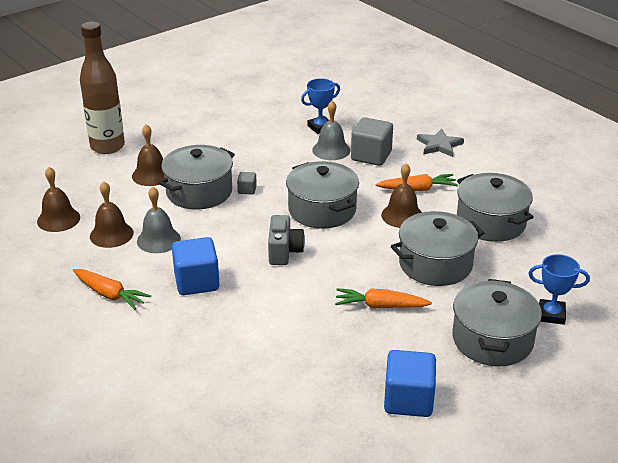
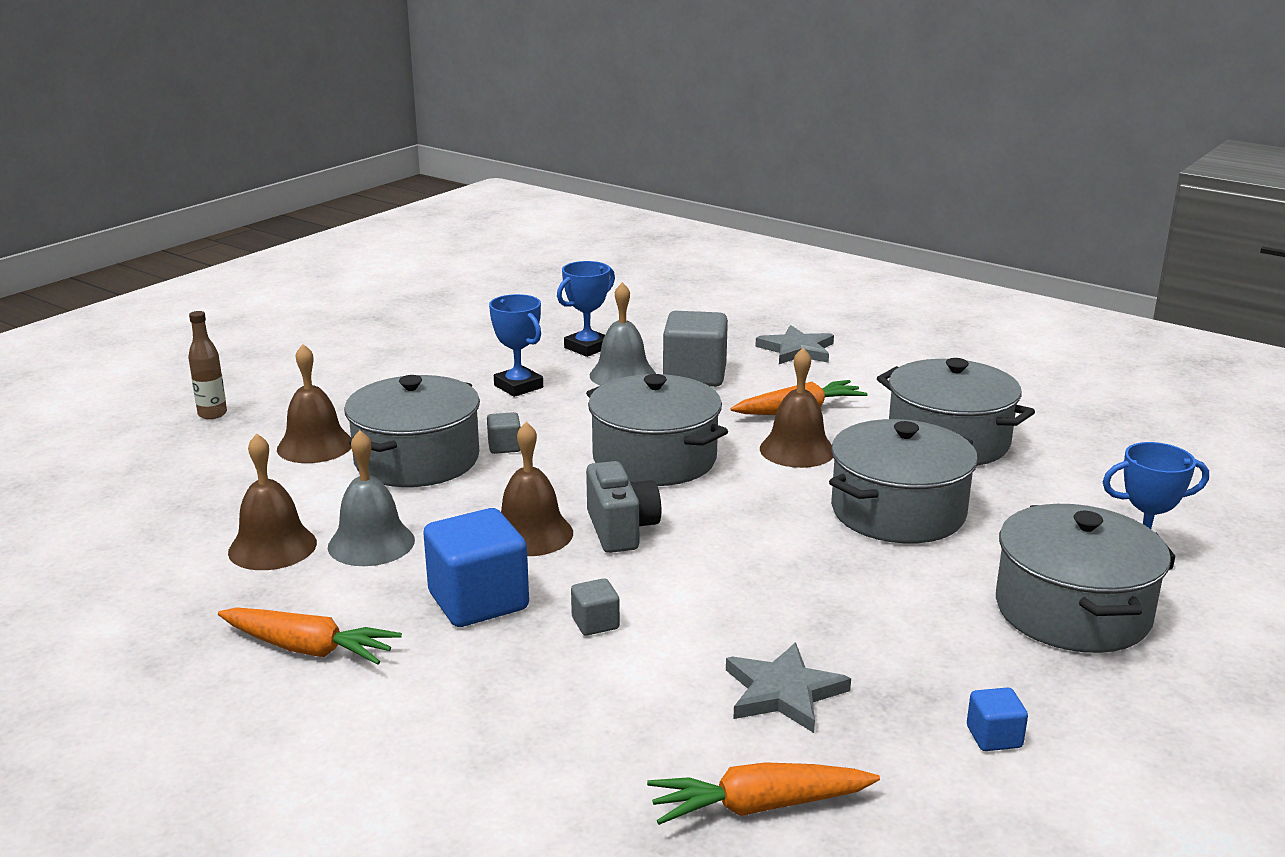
camera: 15 degrees left, 10 degrees down
(58, 219) = (153, 536): brown bell -> brown bell (531, 534)
(107, 146) = (212, 414): brown bottle -> brown bottle, size x0.44
(247, 304) = (595, 623): none -> grey cube
(271, 150) = (518, 386): none -> blue trophy
(319, 358) = (783, 692): none -> grey star
(380, 306) = (844, 589): orange carrot -> orange carrot (759, 806)
(408, 400) = (994, 737): blue cube -> blue cube, size x0.47

